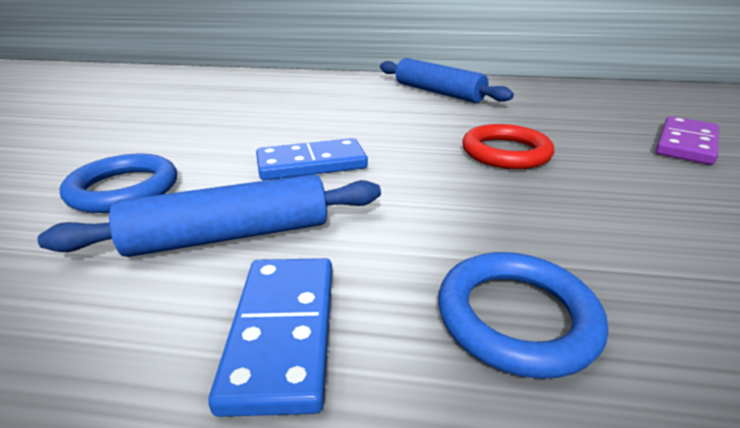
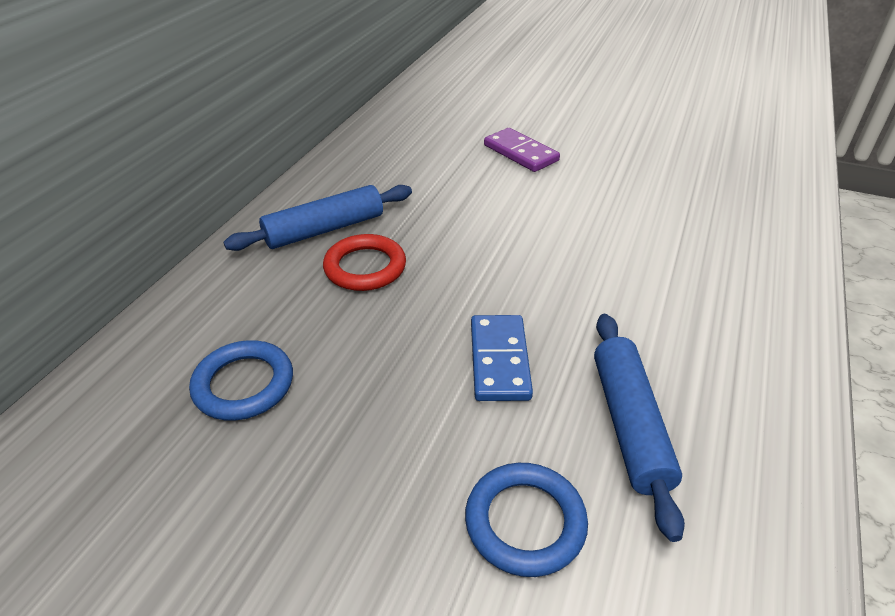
camera: 75 degrees left, 10 degrees up
(283, 332) = (740, 398): blue domino -> none
(505, 152) = (509, 237): red ring -> red ring (365, 267)
(516, 317) = (720, 301): blue ring -> blue ring (243, 384)

